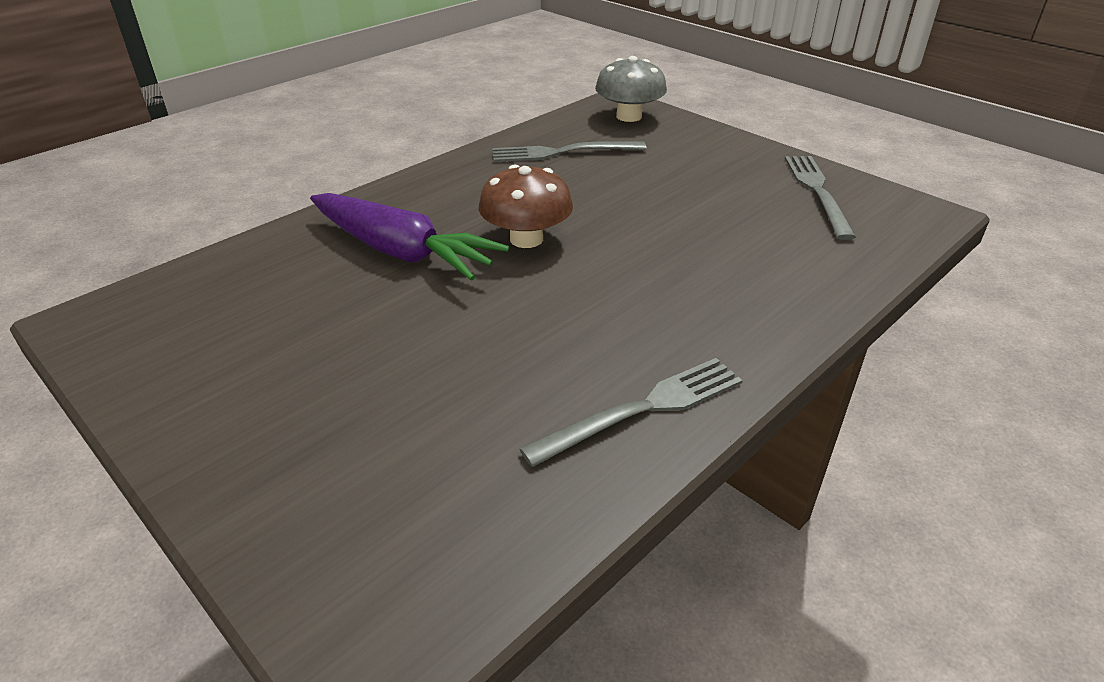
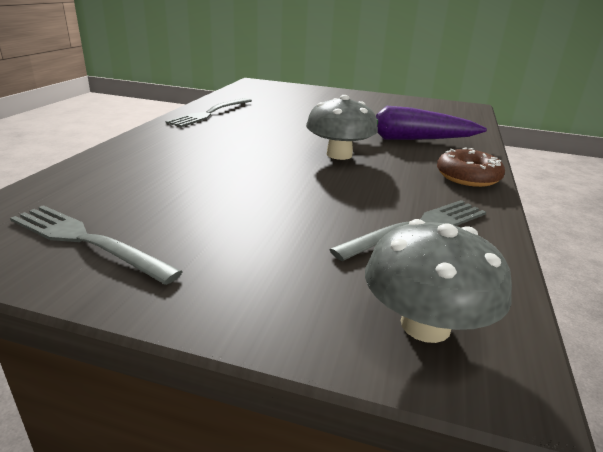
camera: 150 degrees right, 10 degrees down
(435, 181) = (468, 177): none -> brown donut
(526, 239) = (339, 155): brown mushroom -> grey mushroom
(817, 192) = (86, 241): grey fork -> grey fork turned 150 degrees clockwise

